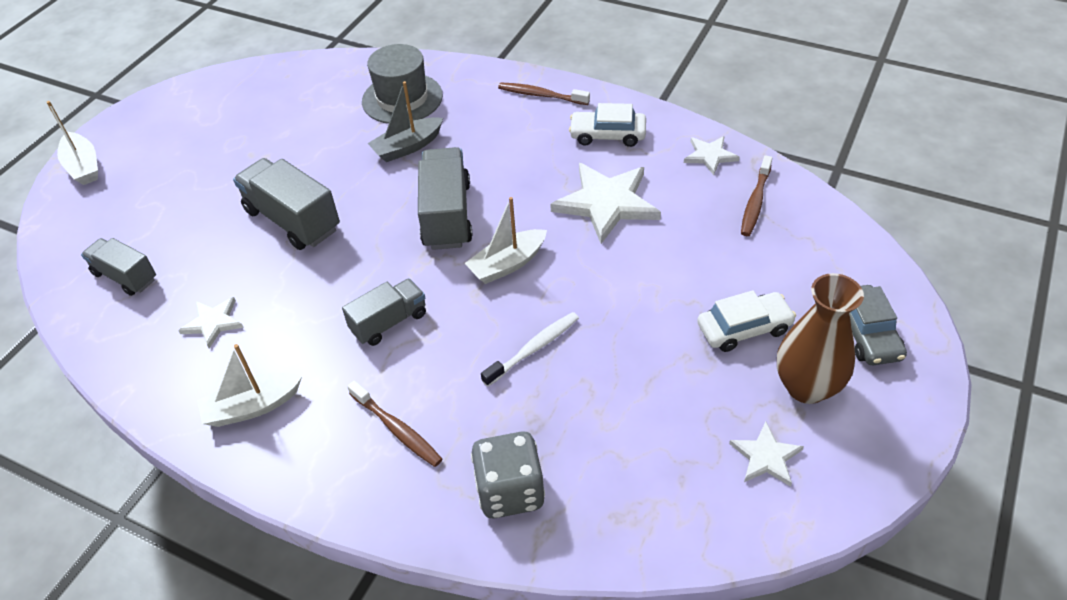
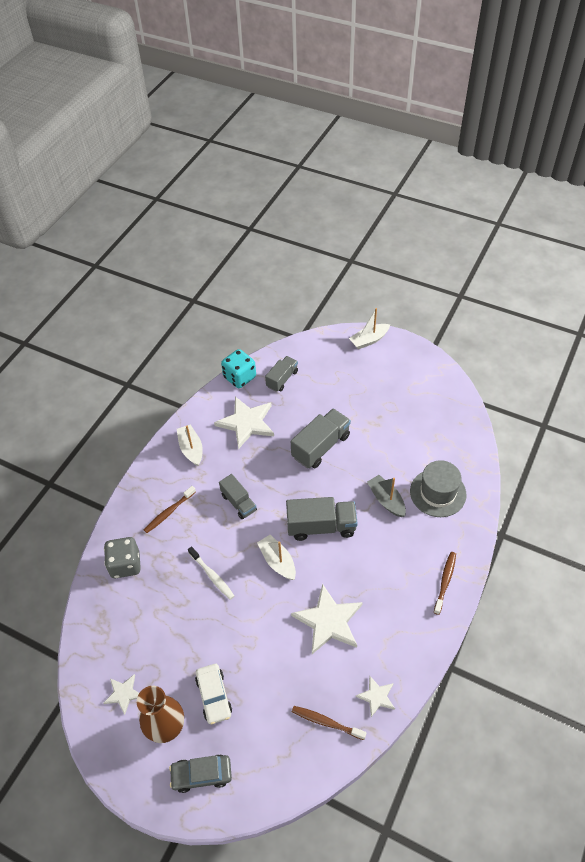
camera: 90 degrees right, 5 degrees up
(95, 341) = (239, 377): none -> turquoise dice
(213, 323) = (246, 423): white star -> white star, size x1.90
(607, 135) = (400, 626): white car -> none

